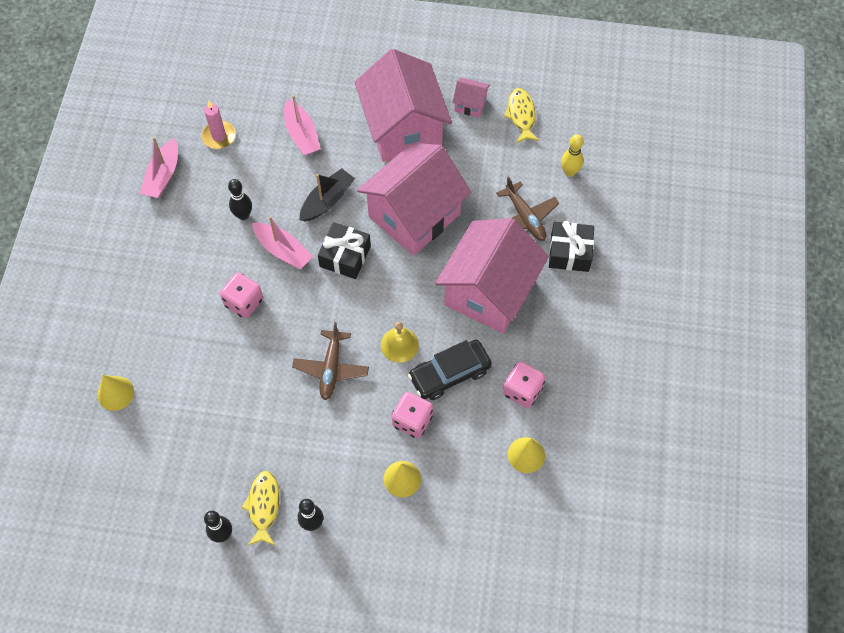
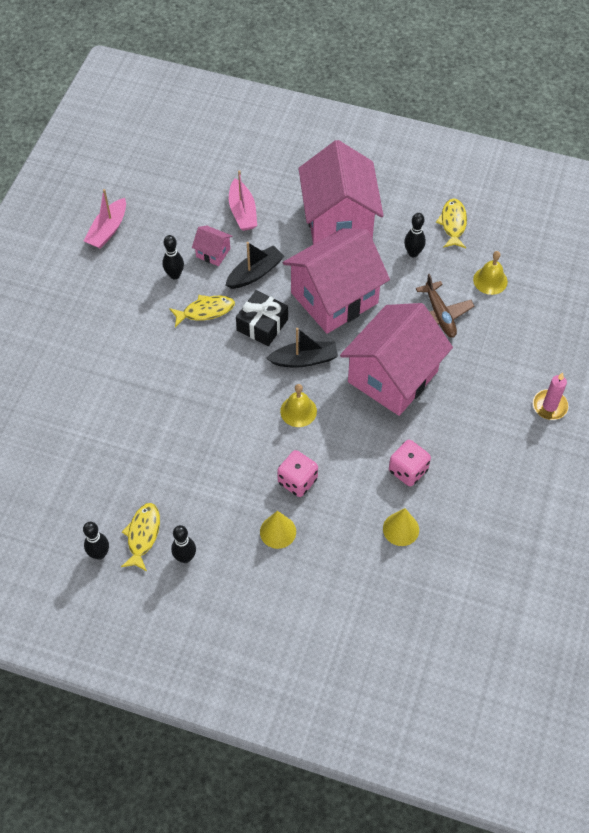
camera: 10 degrees right, 5 degrees down
(115, 393) = (26, 413): yellow cone -> none
(219, 136) = (166, 203): pink candle -> pink candle (549, 406)
(244, 302) = (160, 351): pink dice -> none
(283, 250) = (205, 311): pink boat -> yellow fish
(331, 368) = (230, 422): brown plane -> none
(395, 287) = (304, 359): none -> black boat
(450, 374) = (341, 444): black car -> none
(470, 104) = (406, 207): pink house -> pink house (213, 253)
(486, 154) = (413, 253): none -> black bowling pin
(569, 172) = (490, 280): yellow bowling pin -> yellow bell
(569, 252) = (477, 352): black gift -> none

